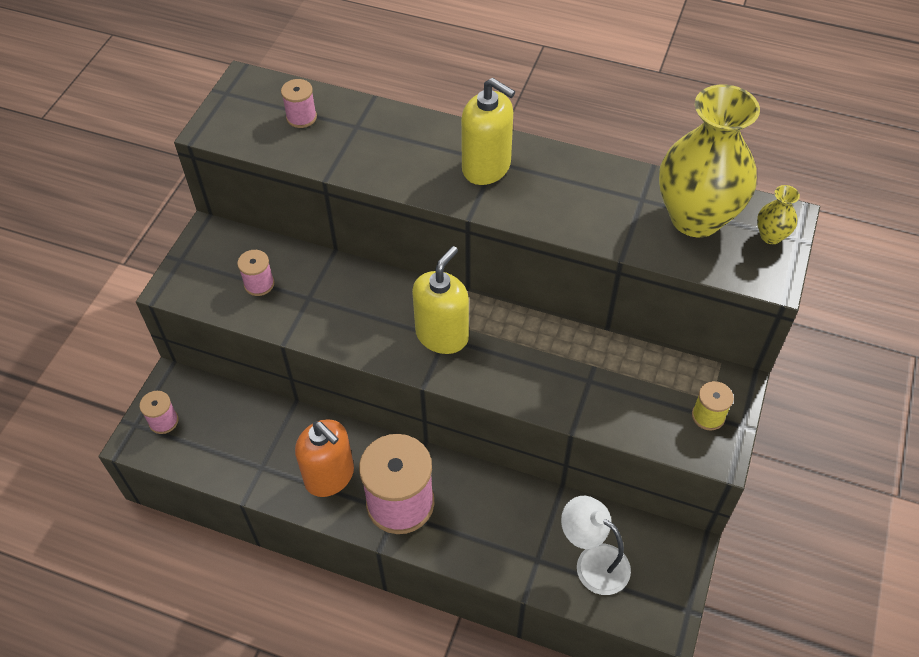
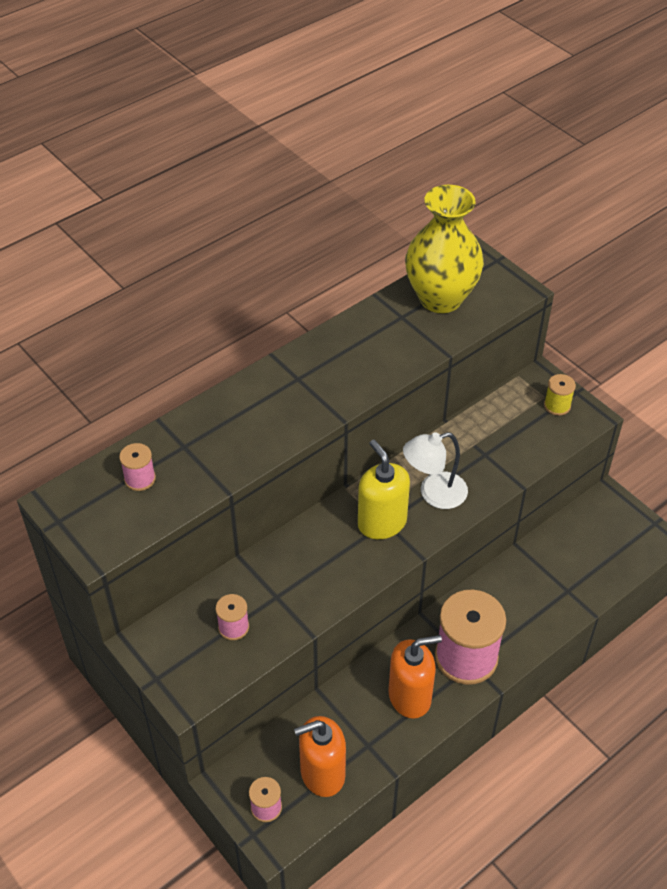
camera: 60 degrees left, 5 degrees down
(215, 446) = (322, 773): none -> orange soap dispenser
(486, 167) = (300, 386): yellow soap dispenser -> none
(593, 562) = (588, 558): white lamp -> white lamp (434, 493)
(771, 236) = (484, 271): yellow vase -> none

